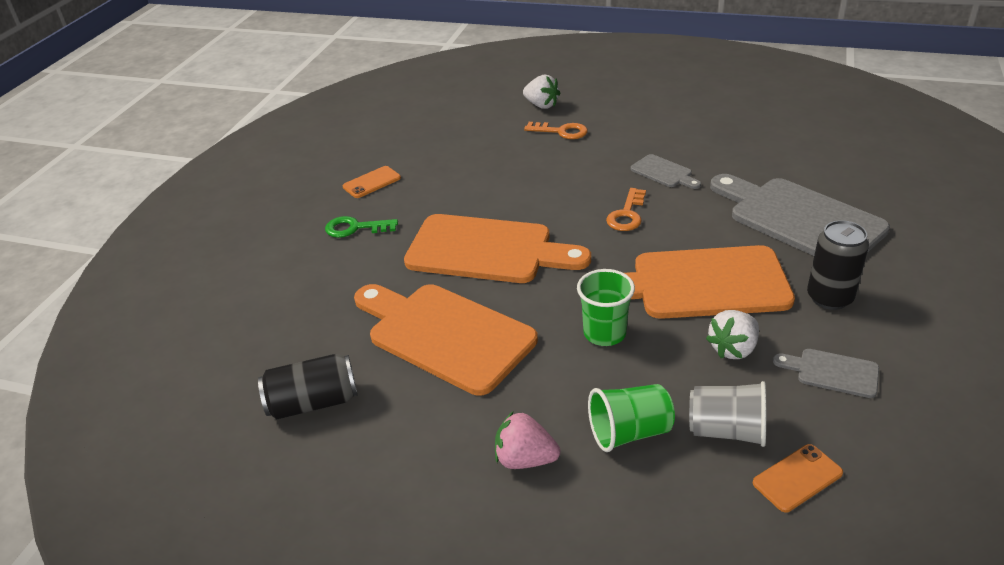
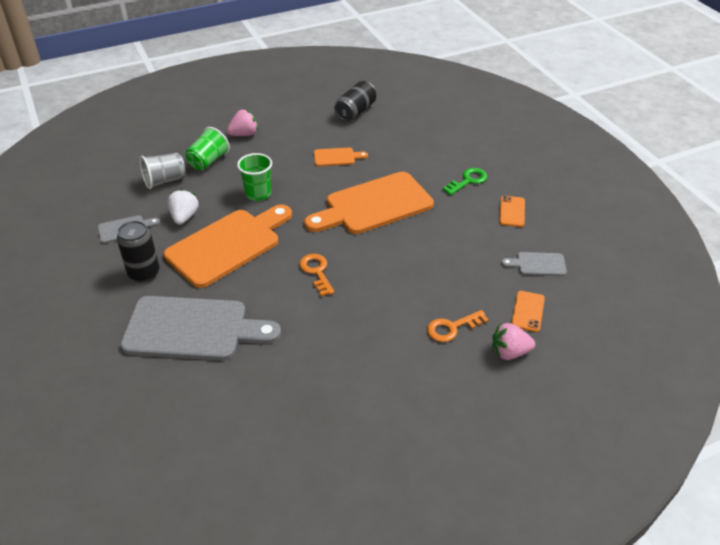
camera: 135 degrees right, 5 degrees up
(445, 334) = (337, 157): orange cutting board -> orange cutting board, size x0.45
(541, 105) = (509, 352): white strawberry -> pink strawberry
(664, 172) = (326, 325): grey cutting board -> grey cutting board (538, 264)
(797, 478) = (123, 178): orange phone -> orange phone (528, 311)

